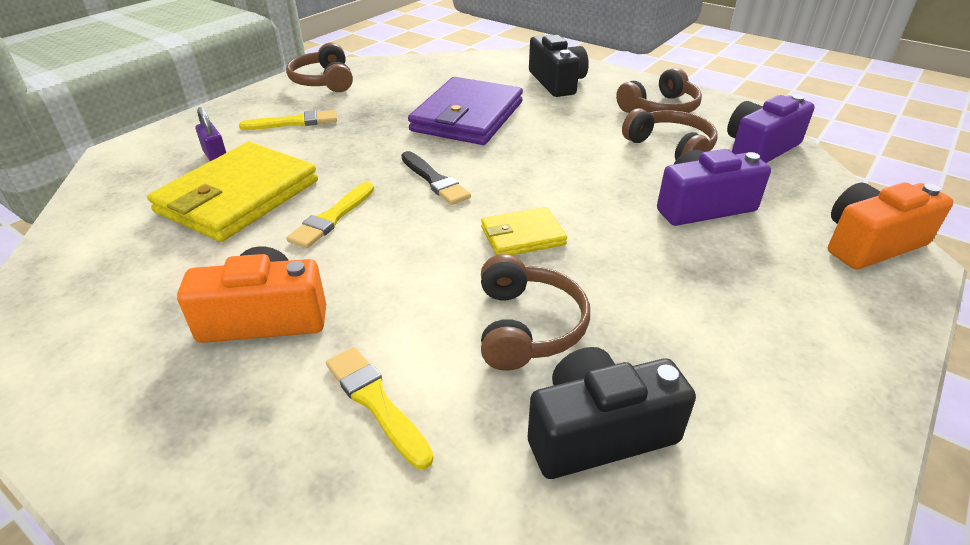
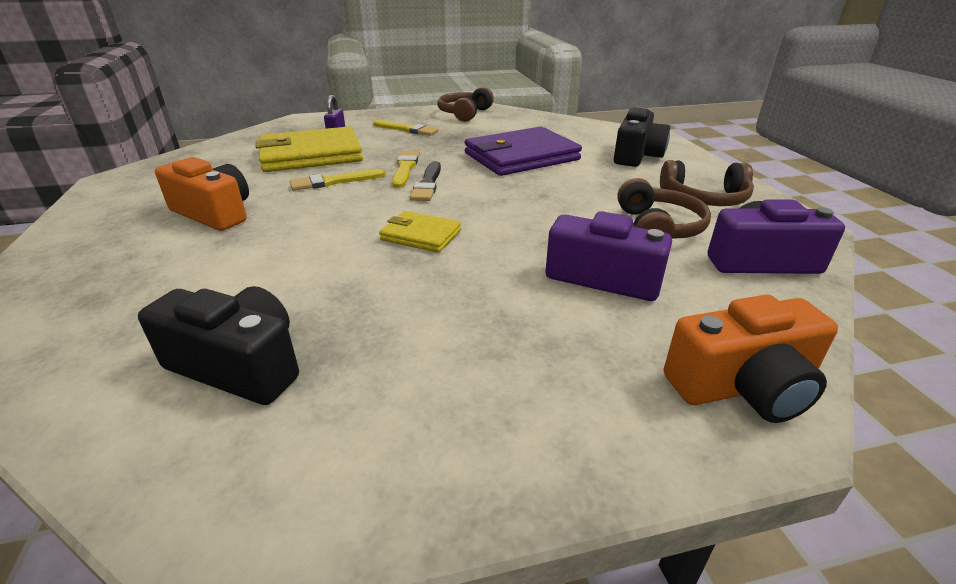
camera: 40 degrees right, 5 degrees down
(375, 402) = (178, 276): yellow brush -> yellow brush (405, 168)
(527, 326) = (321, 285): brown headphones -> none
(870, 243) = (743, 386): orange camera -> orange camera turned 150 degrees clockwise

